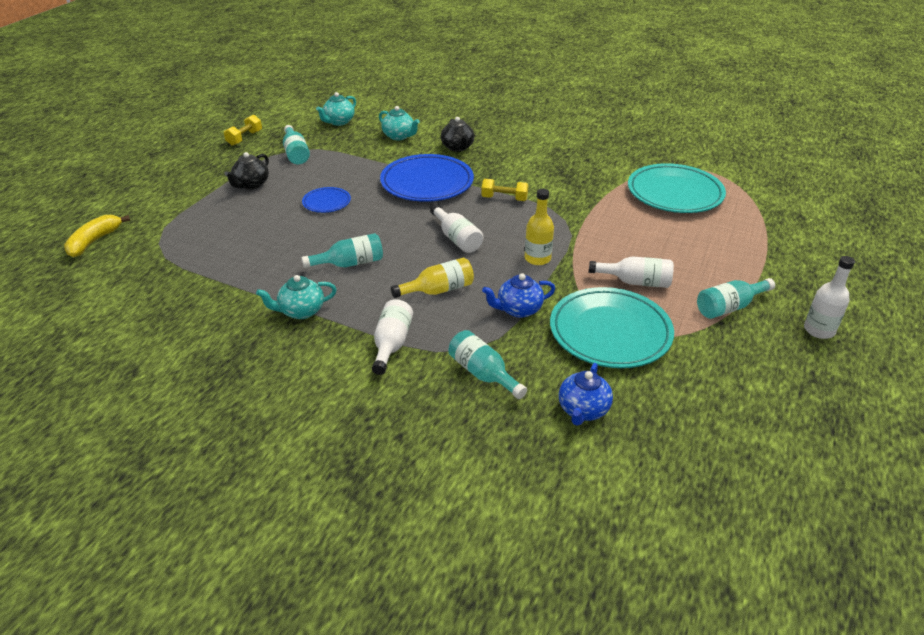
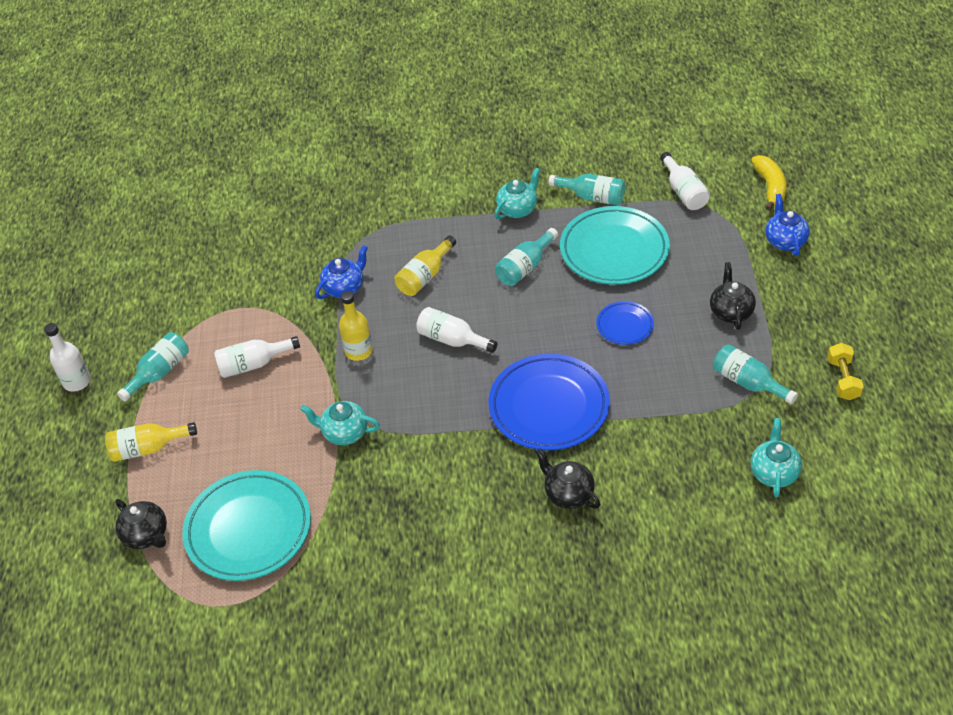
camera: 155 degrees right, 10 degrees up
(391, 344) = (423, 216): white bottle -> white bottle (684, 192)
(399, 136) = (663, 480): turquoise teapot -> turquoise teapot (344, 433)
(483, 374) = (339, 224): turquoise bottle -> turquoise bottle (592, 197)
(504, 199) = (444, 421): yellow dumbbell -> none
(583, 410) = (254, 230): blue teapot -> blue teapot (784, 241)
(610, 332) = (258, 300): turquoise plate -> turquoise plate (614, 250)
(747, 258) = (148, 448): none -> yellow bottle
(753, 212) = (147, 535): none -> black teapot

